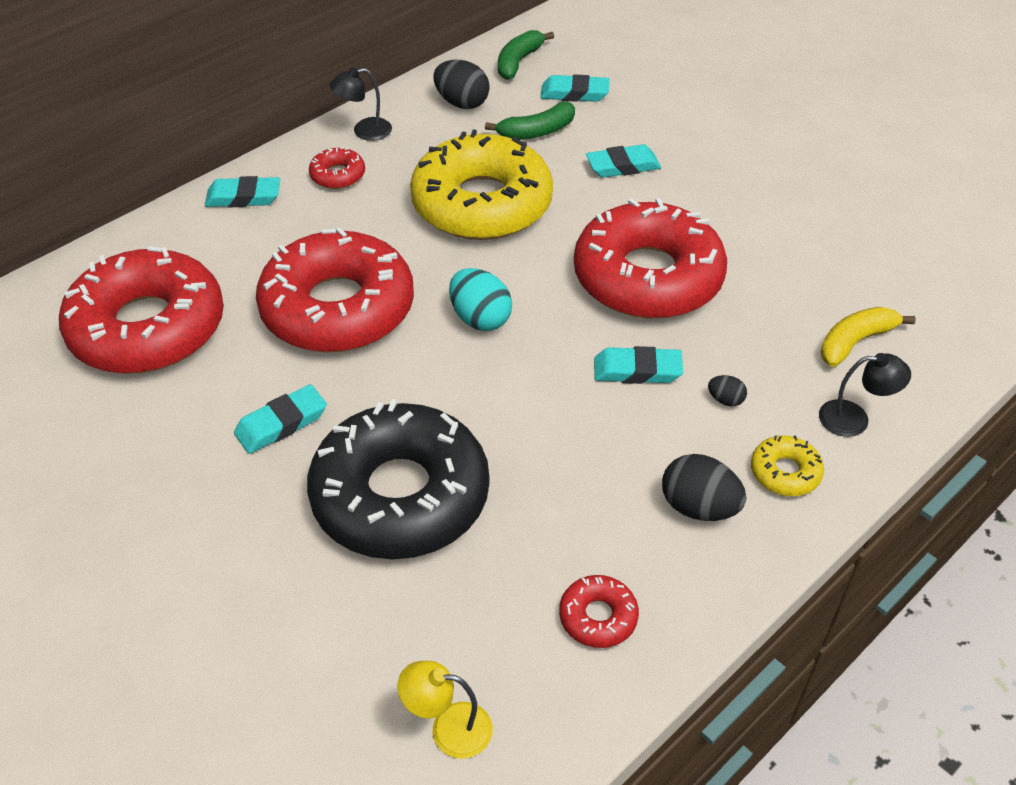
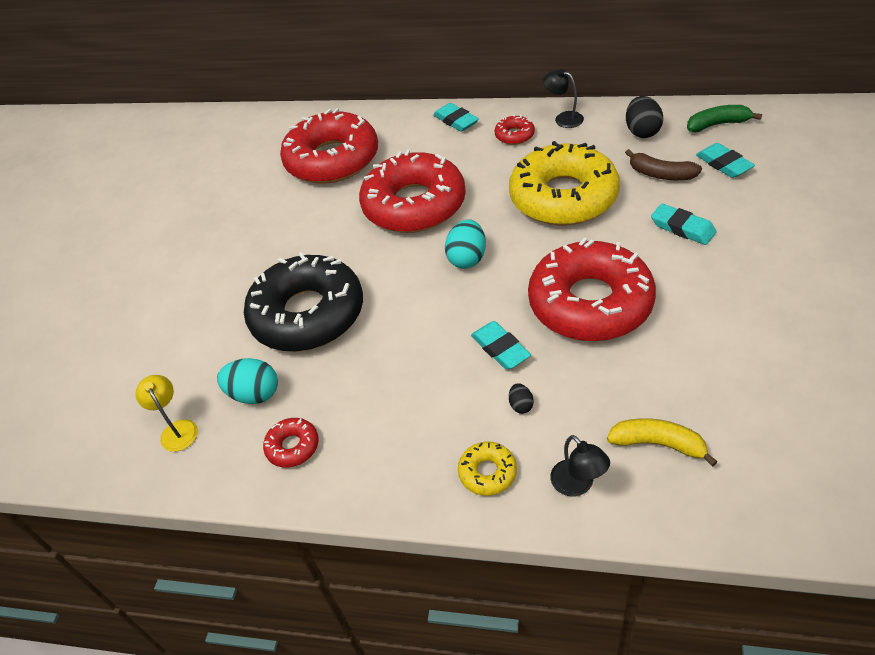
camera: 60 degrees right, 0 degrees up
(281, 424) = (315, 242): turquoise eraser -> none
(476, 614) = (254, 394): none -> turquoise egg
(536, 132) = (660, 174): green banana -> brown banana
(698, 507) = (415, 445): black egg -> none

